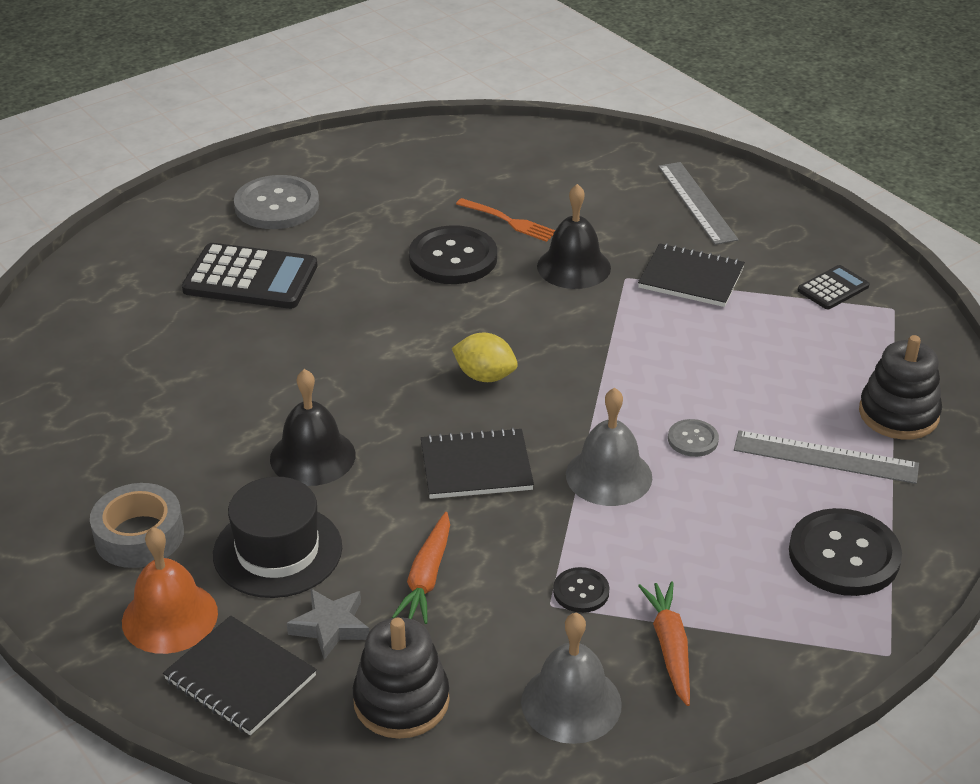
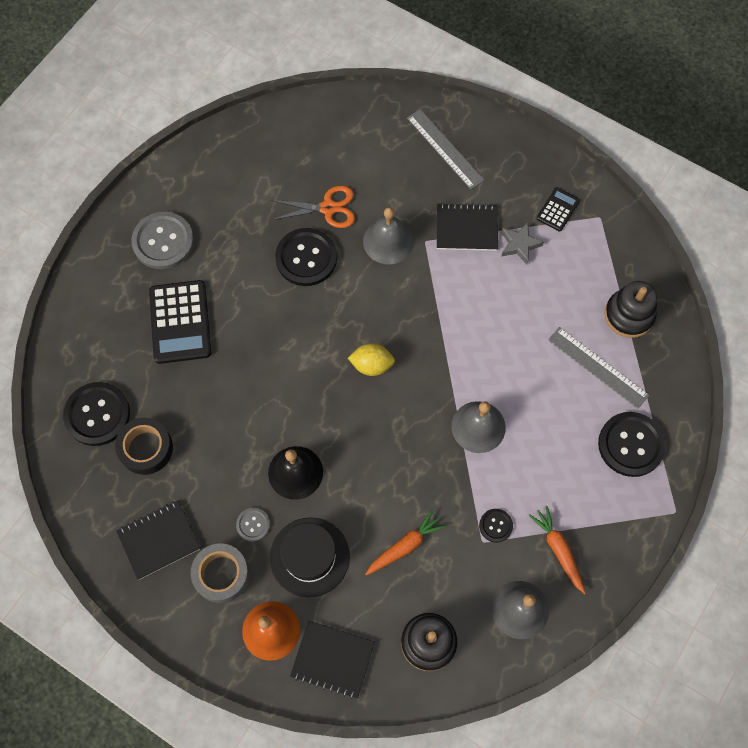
camera: 20 degrees left, 30 degrees up
(86, 336) = (97, 414): none -> black button
(125, 382) = (146, 448): none -> black tape
(250, 278) = (180, 322): black calculator -> black calculator turned 90 degrees clockwise
(331, 627) = (366, 603): grey star -> grey star (519, 245)
(427, 577) = (405, 546): orange carrot -> orange carrot turned 120 degrees counterclockwise
(476, 467) = (397, 446): black notebook -> black notebook (159, 540)
(508, 221) = (328, 208): orange fork -> orange scissors
(573, 267) = (388, 241): black bell -> grey bell
(693, 439) = (516, 378): grey button -> grey button (253, 524)
(825, 457) = (597, 367): grey ruler -> grey ruler turned 45 degrees clockwise

